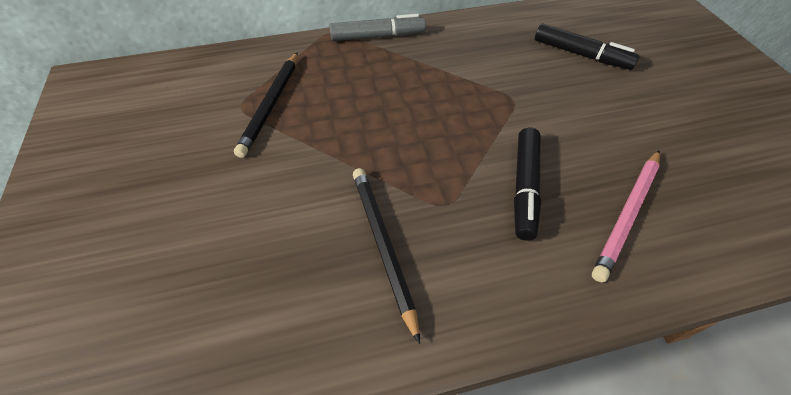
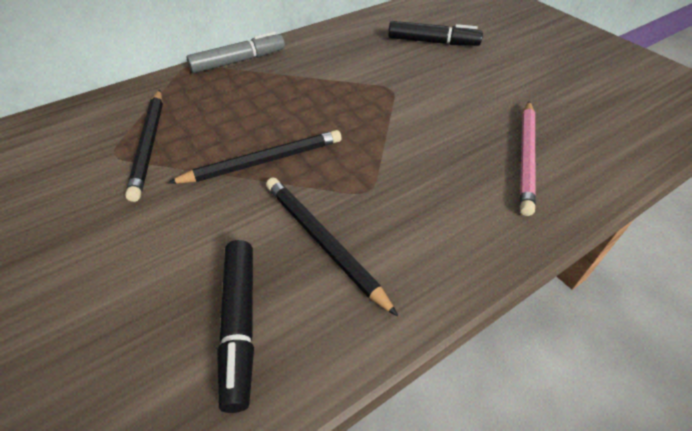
camera: 20 degrees left, 5 degrees down
(361, 147) = (263, 161): none -> black pencil
(524, 187) = (432, 157): black marker -> black marker (240, 324)

